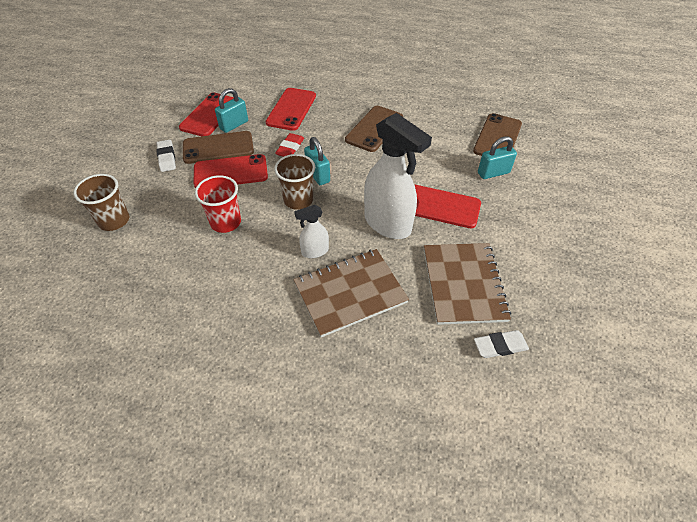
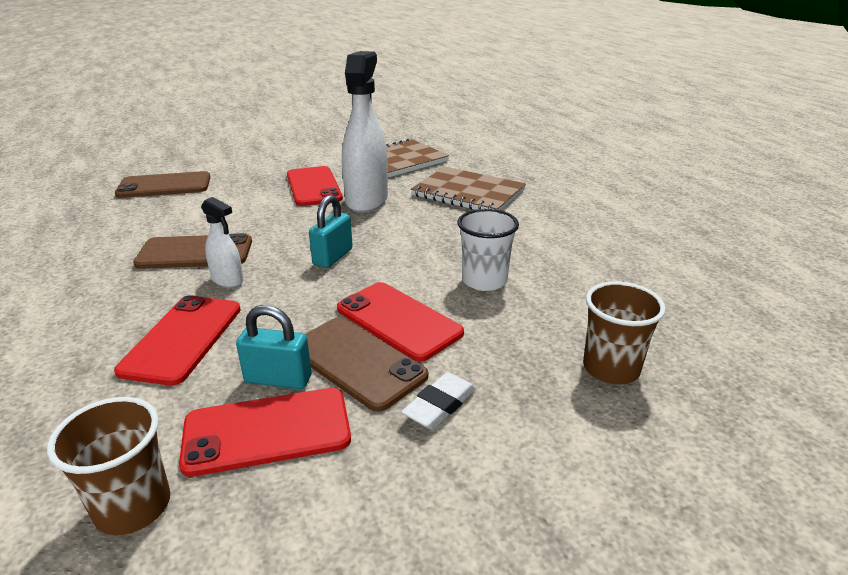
camera: 125 degrees left, 20 degrees down
(225, 222) = (484, 281): red cup -> white cup
(290, 148) = (295, 296): red eraser -> none
(291, 109) = (183, 339): red phone -> red phone turned 60 degrees counterclockwise
(298, 200) = (390, 252): brown cup -> brown cup (133, 506)
(314, 251) = (448, 220): white spray bottle -> white spray bottle (228, 280)
(493, 173) = (235, 177): turquoise padlock -> none
(500, 346) = (435, 144): white eraser -> none

